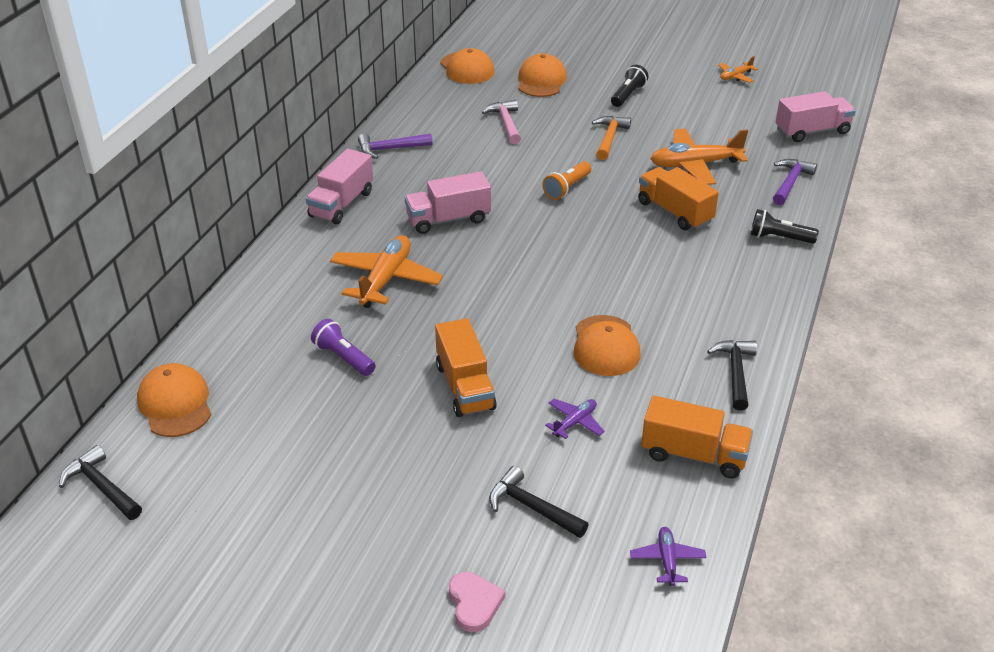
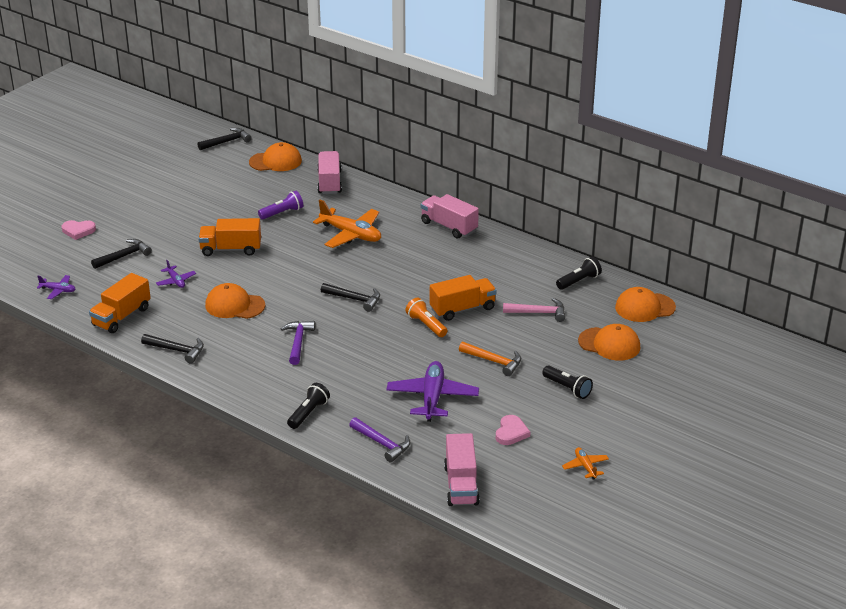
camera: 105 degrees right, 5 degrees down
(390, 149) = (517, 254): purple hammer -> purple hammer (298, 342)
(433, 106) = (579, 281): none -> black flashlight
(448, 219) = (409, 266): pink truck -> pink truck (329, 182)
(540, 247) = (355, 299): none -> black hammer
(674, 212) = (369, 370): orange truck -> orange truck (462, 309)
(695, 165) = (432, 398): orange plane -> purple plane
(716, 116) = (511, 432): none -> pink heart

